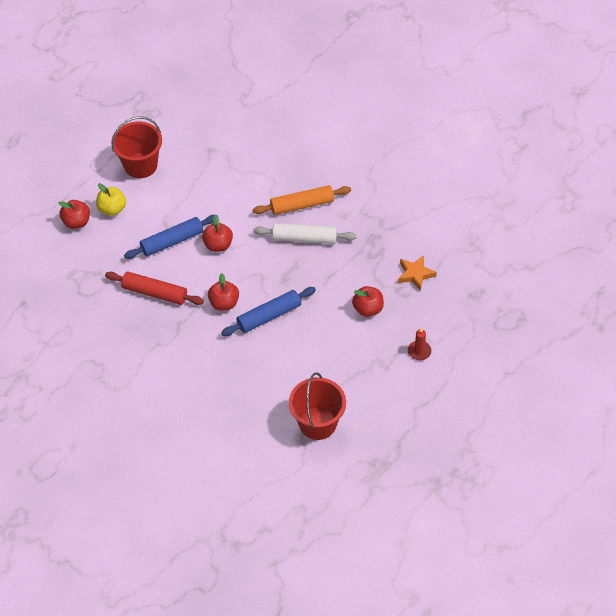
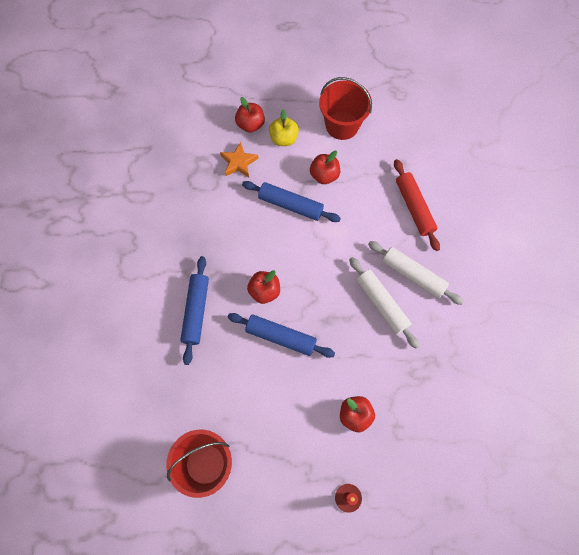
camera: 50 degrees right, 15 degrees up
(155, 293) = (232, 231): red rolling pin -> red rolling pin (414, 207)
(196, 357) = (196, 311): none -> blue rolling pin
(218, 245) = (316, 241): red apple -> red apple (324, 175)
(302, 205) = (413, 275): orange rolling pin -> white rolling pin
(415, 274) = (426, 429): orange star -> orange star (239, 162)

